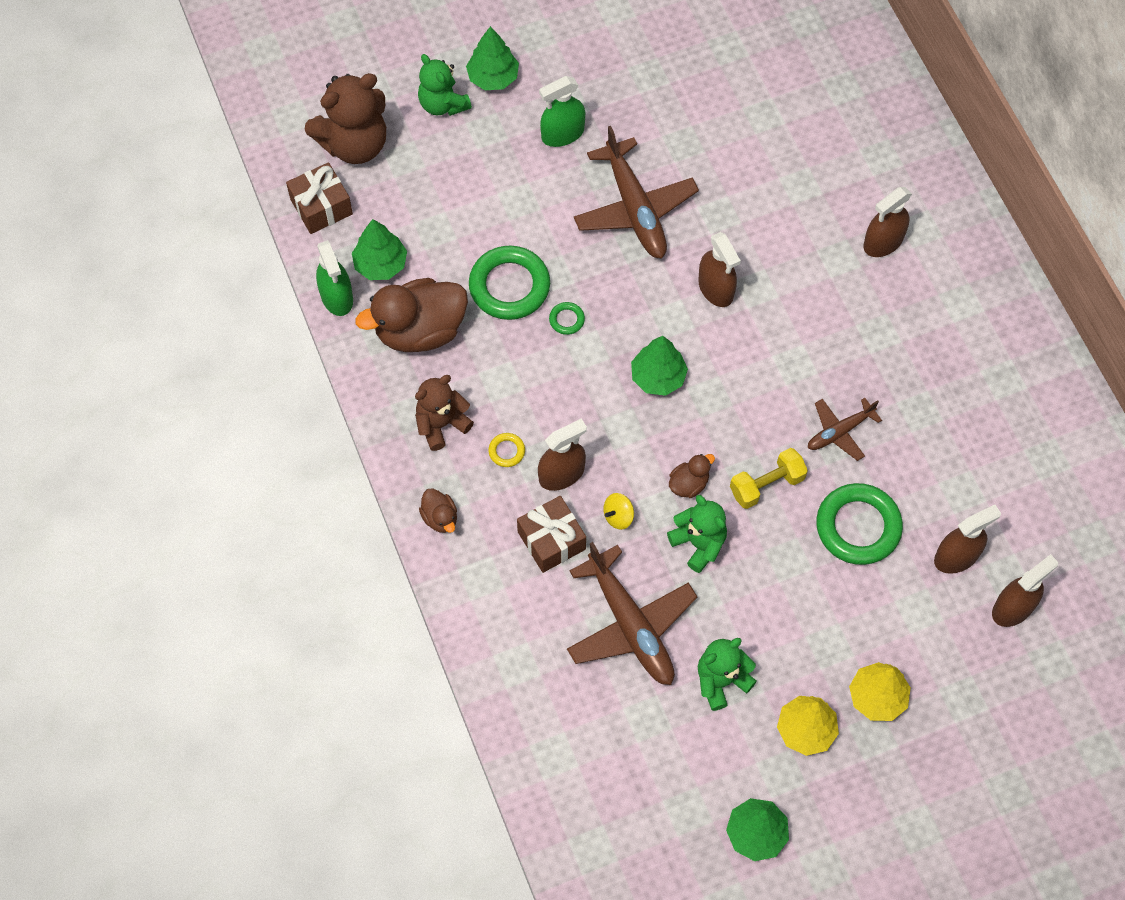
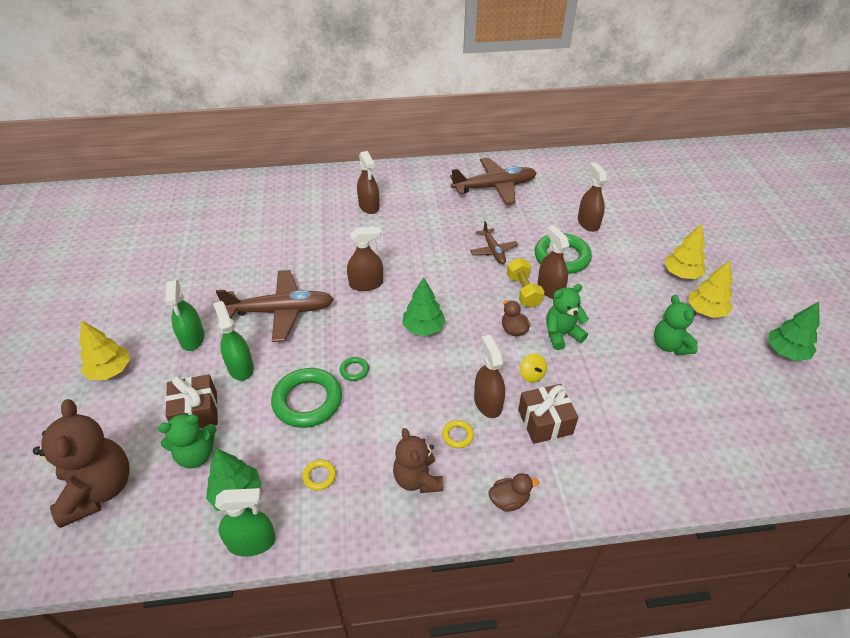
camera: 75 degrees left, 20 degrees down
(321, 207) = (146, 535): brown gift -> brown gift (196, 412)
(420, 330) = (319, 476): brown duck -> yellow ring
(443, 104) = (109, 410): green teddy bear -> green teddy bear (196, 455)
(493, 77) = (110, 371): green tree -> yellow tree
(536, 201) = (240, 367): none -> green spray bottle
(630, 624) = (623, 387): brown plane -> brown plane (494, 187)
(1013, 608) = (623, 210): brown spray bottle -> brown spray bottle (550, 289)

